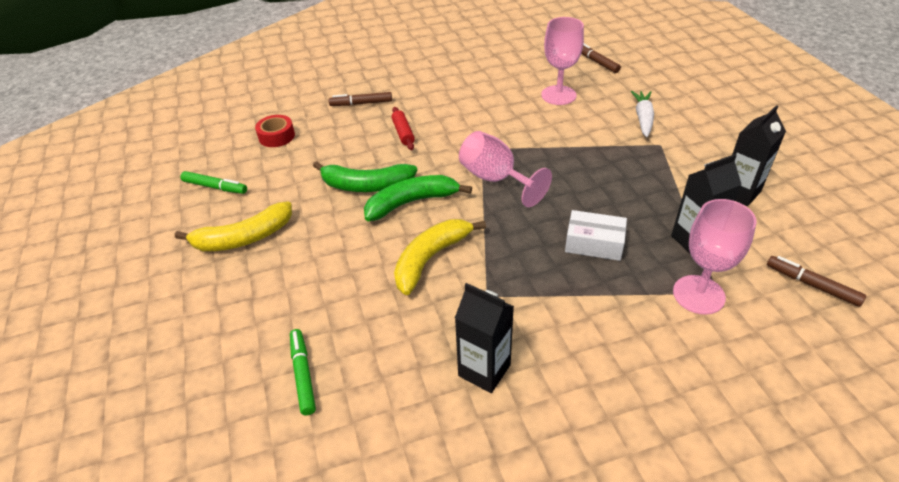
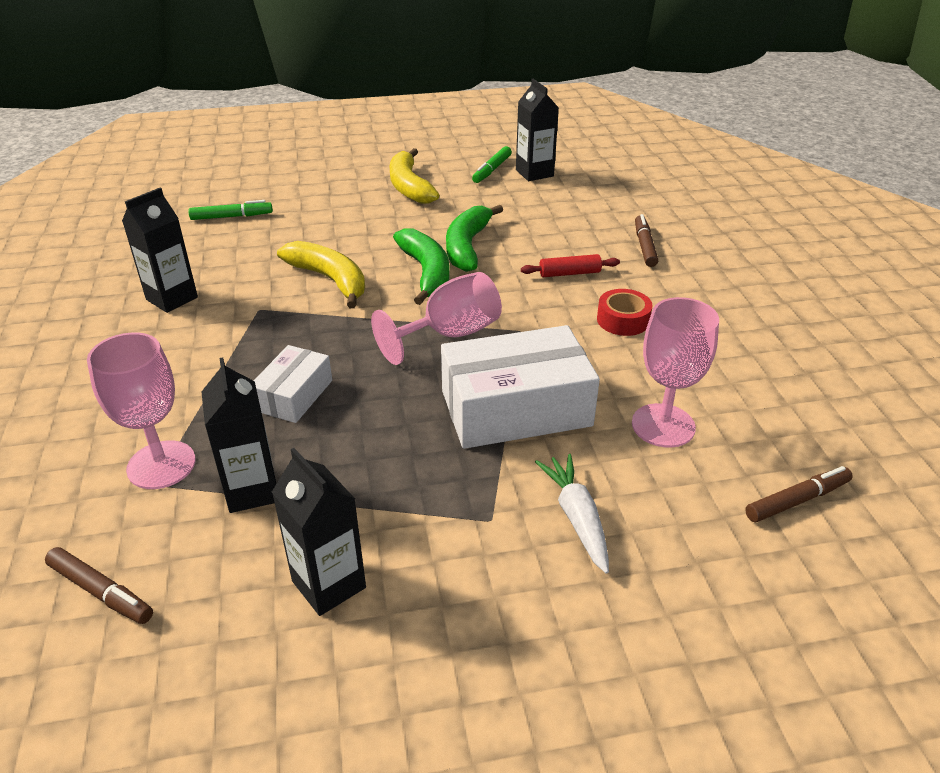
camera: 95 degrees right, 5 degrees down
(228, 161) = (534, 173): none -> black carton
(276, 136) = (576, 195): red tape -> red tape (623, 320)
(565, 144) = (516, 408): none -> white box
(643, 118) = (577, 518): white carrot -> white carrot turned 120 degrees counterclockwise
(812, 285) = (101, 592): brown marker -> brown marker turned 75 degrees clockwise

